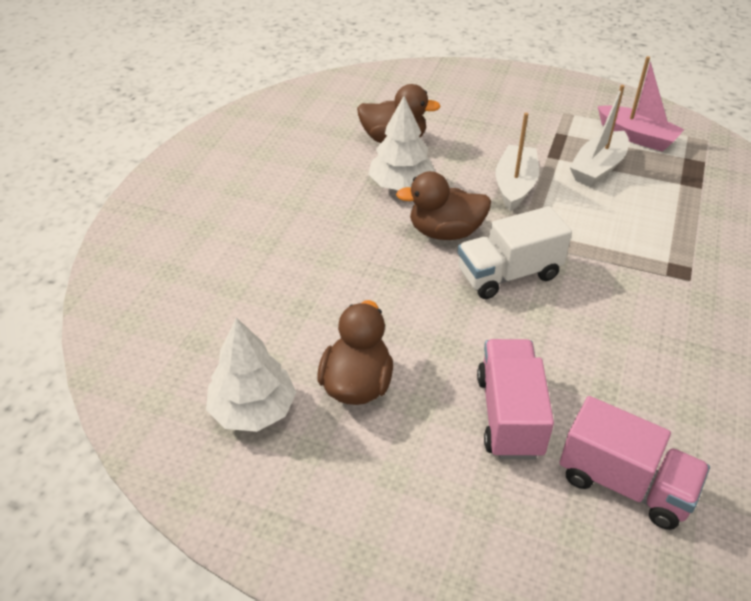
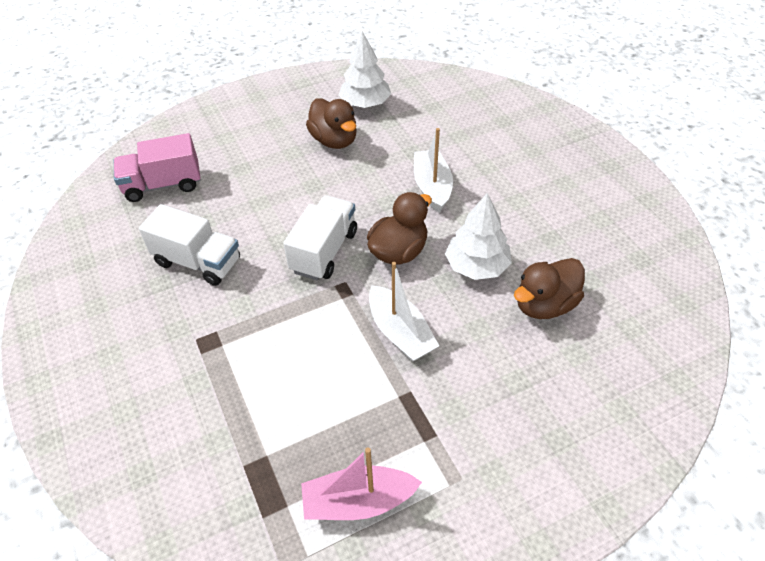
camera: 135 degrees right, 5 degrees up
(509, 415) = (245, 176): pink truck -> none
(598, 168) = (355, 414): white boat -> white boat (432, 187)
(643, 347) = (198, 262): none -> white truck

